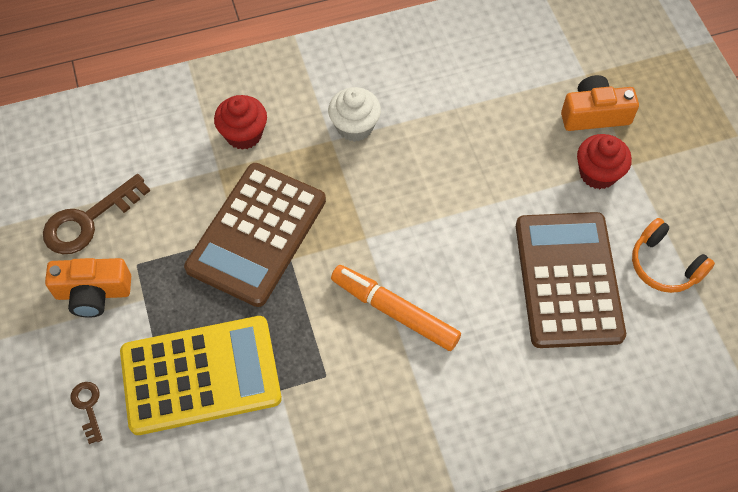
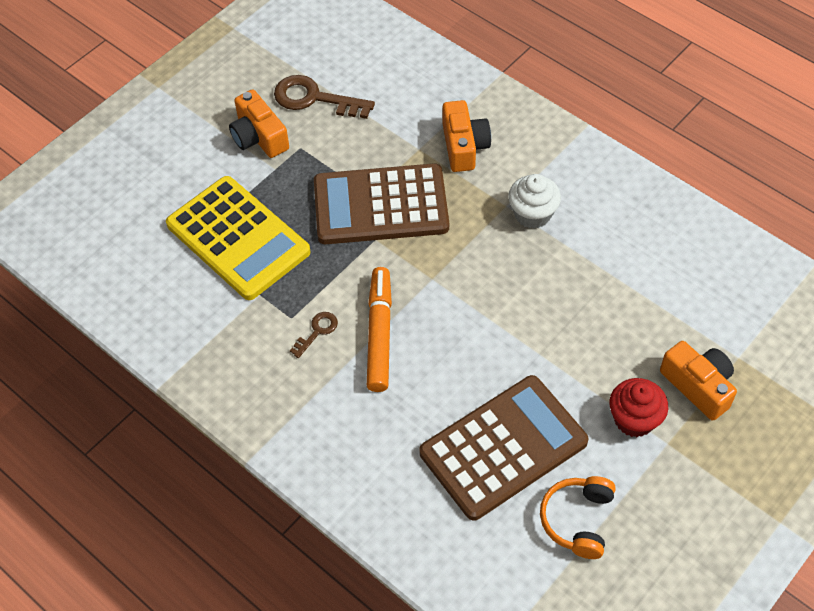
camera: 60 degrees right, 5 degrees down
(88, 407) = (170, 187): brown key -> brown key (317, 331)
(243, 134) = (464, 146): red cupcake -> orange camera

